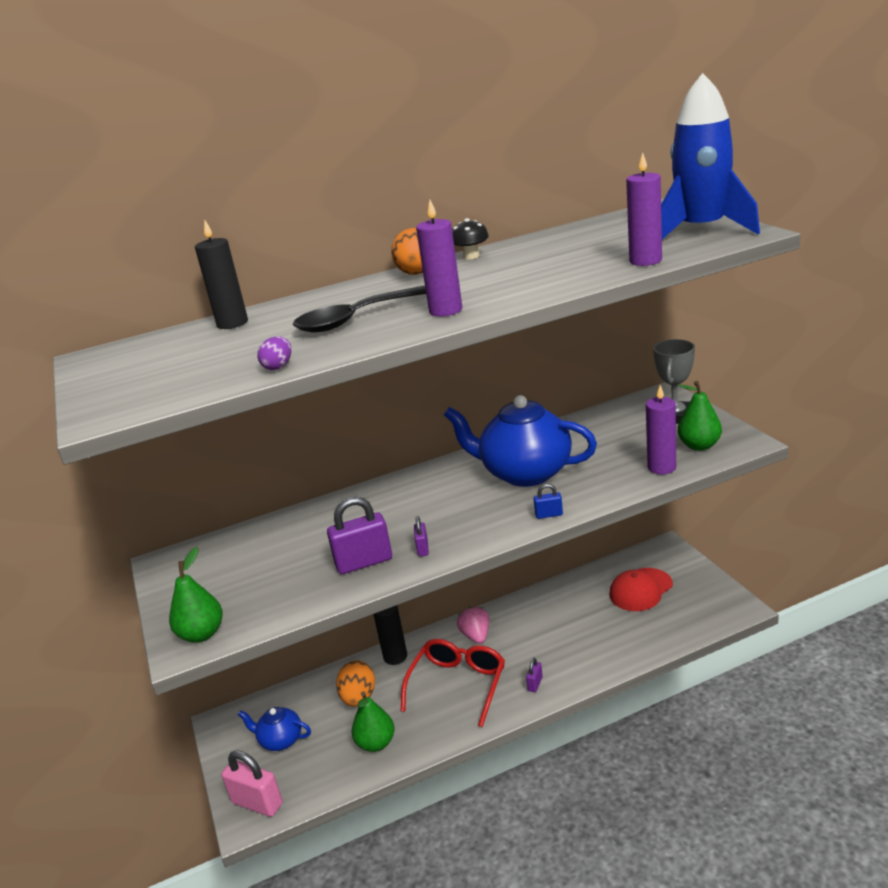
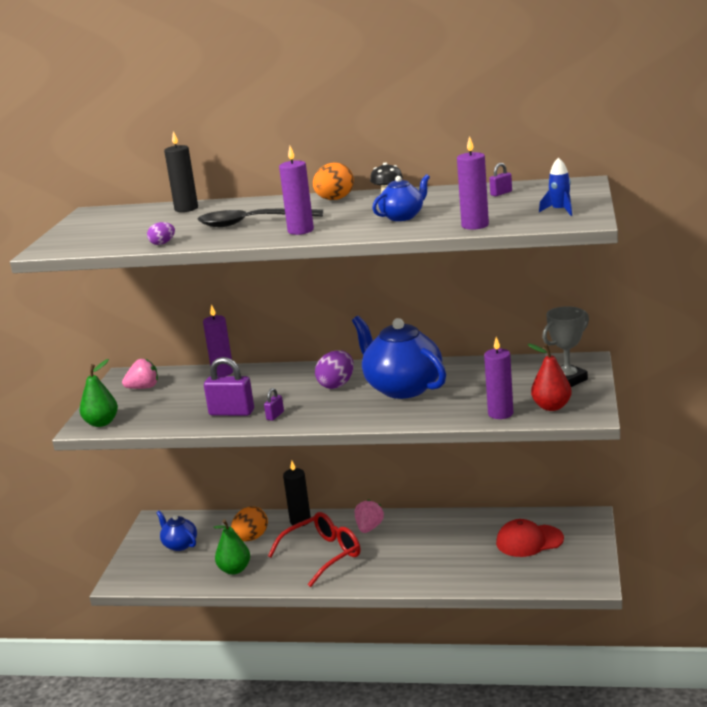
camera: 30 degrees right, 5 degrees down
(208, 569) = (143, 388): none -> pink strawberry
(257, 803) = (134, 575): pink padlock -> none
(292, 519) = (222, 372): none -> purple candle
(448, 492) = (336, 385): none -> purple egg
(535, 684) = (376, 575): purple padlock -> purple padlock (501, 193)
(541, 271) = (402, 217): none -> blue teapot
(549, 515) = (379, 420): blue padlock -> none
(699, 446) = (551, 407): green pear -> red pear
(702, 231) = (560, 211): blue rocket -> blue rocket, size x0.41

